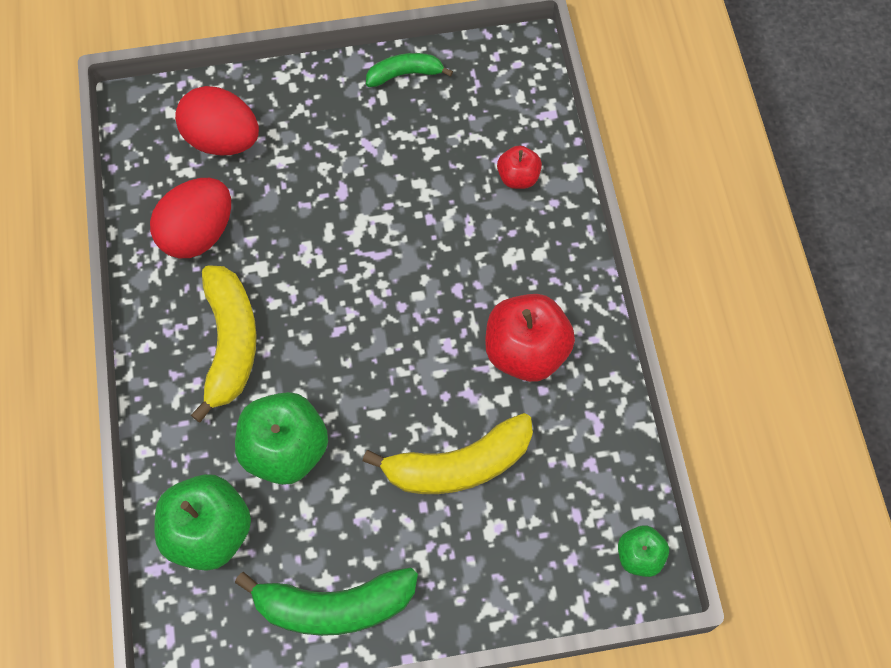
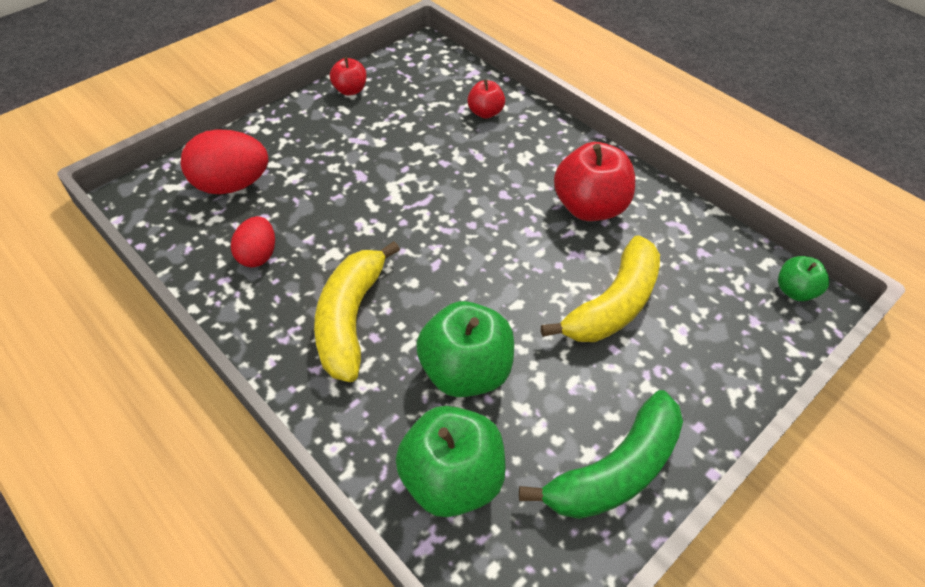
camera: 35 degrees left, 15 degrees down
(198, 233) = (258, 255): red egg -> red egg, size x0.61
(230, 344) = (350, 319): yellow banana -> yellow banana turned 135 degrees counterclockwise
(405, 74) = (350, 90): green banana -> red apple

